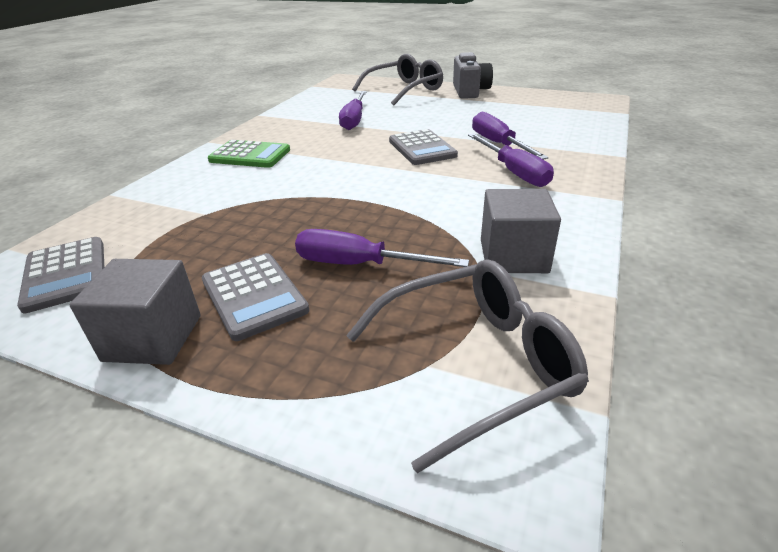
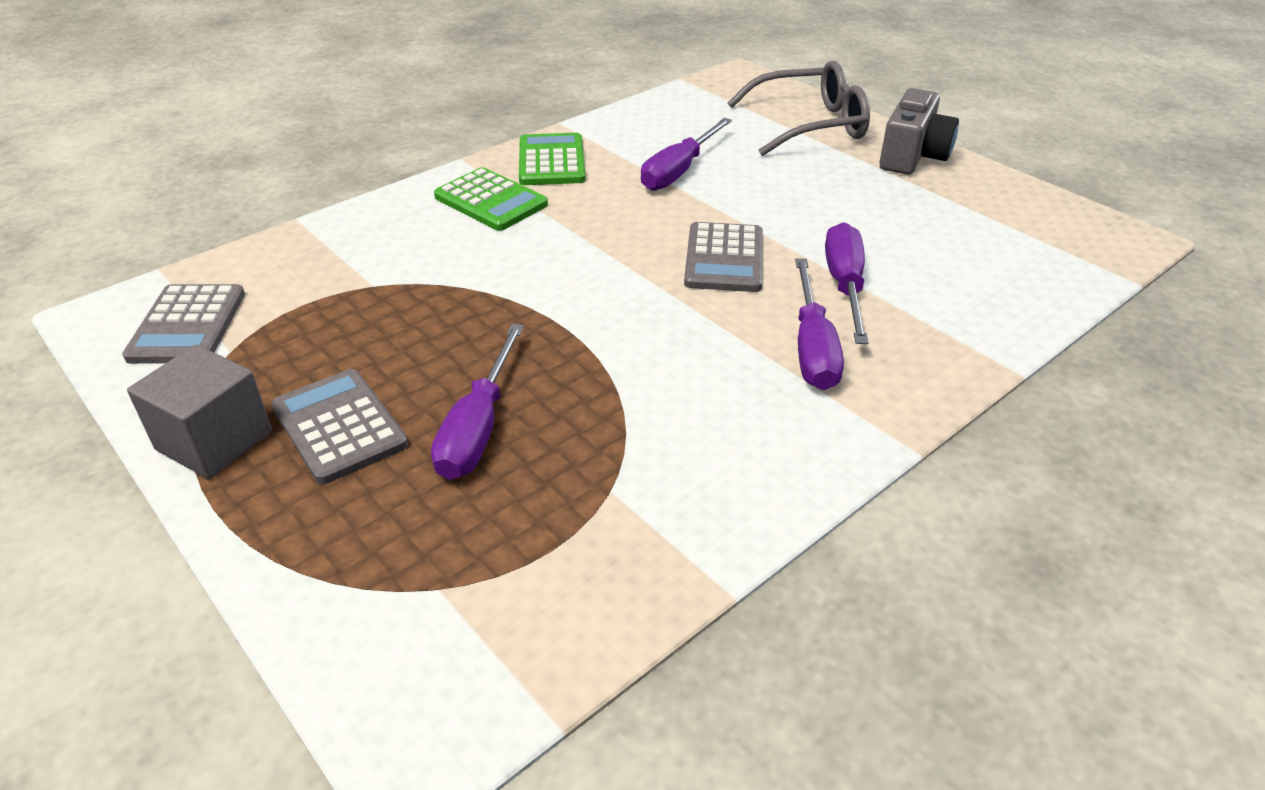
camera: 25 degrees right, 5 degrees up
(254, 296) = (339, 426): grey calculator -> grey calculator turned 150 degrees clockwise
(272, 131) = (551, 161): none -> green calculator
(359, 265) = (478, 427): purple screwdriver -> purple screwdriver turned 120 degrees counterclockwise
(475, 363) = (486, 609): grey glasses -> none
(513, 256) = (668, 488): grey cube -> none

